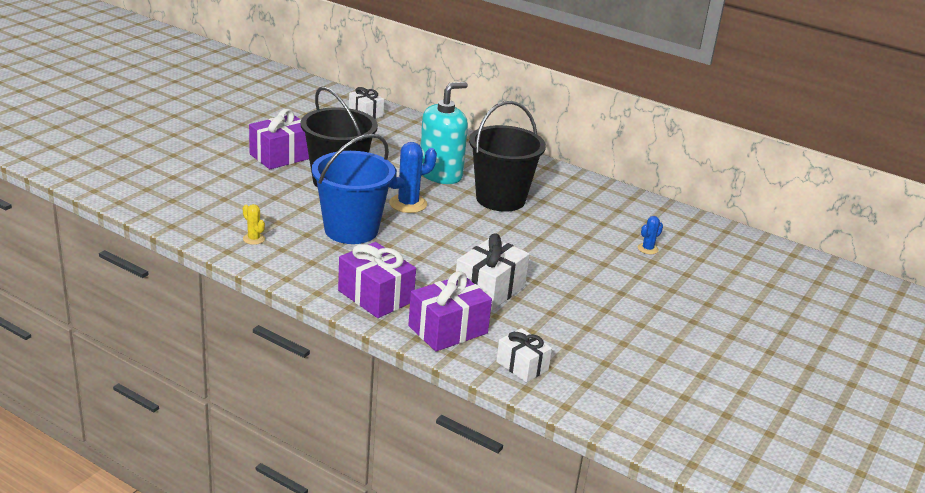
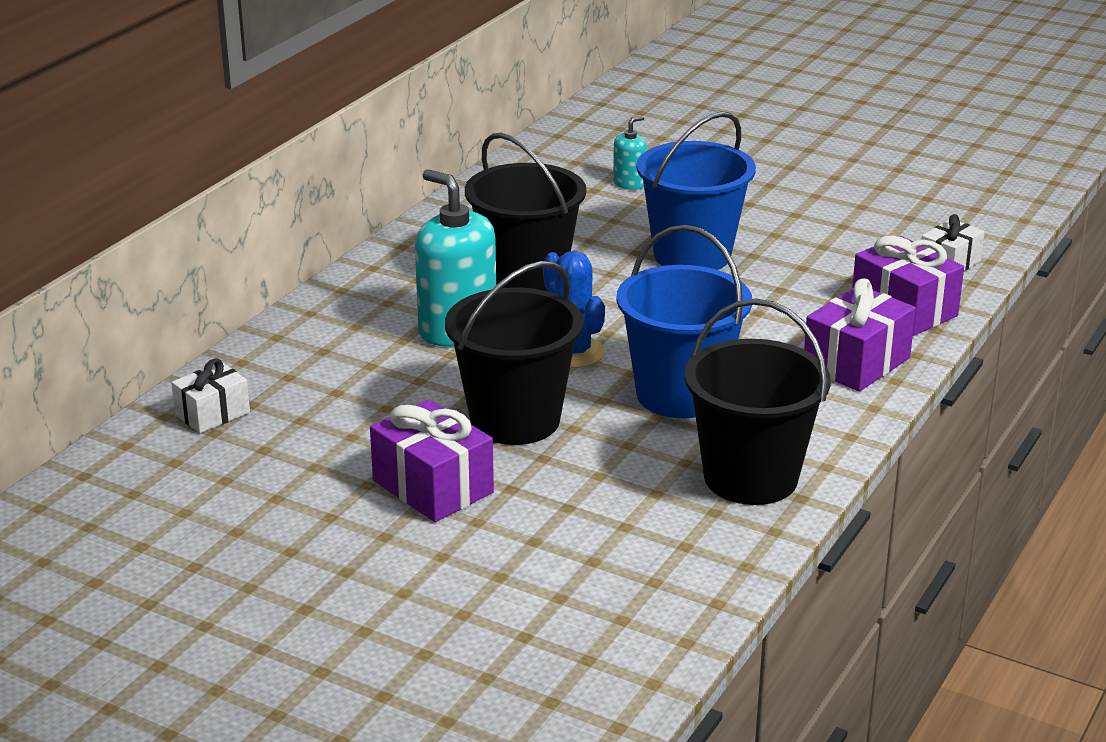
camera: 90 degrees left, 0 degrees up
(254, 239) = (750, 478): yellow cactus -> black bucket
(489, 290) = (792, 284): white gift -> none
(534, 258) = (692, 255): none -> blue bucket
(647, 249) = (629, 183): blue cactus -> turquoise soap dispenser

